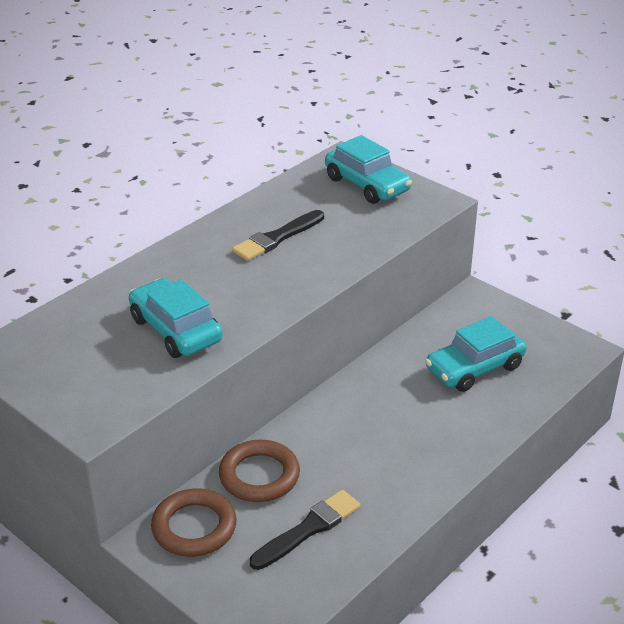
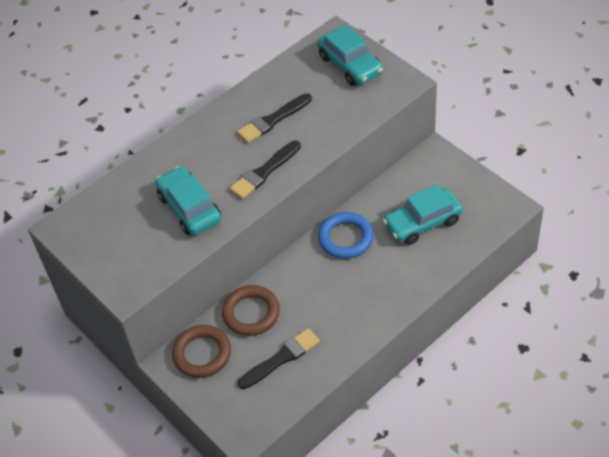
camera: 10 degrees right, 15 degrees up
(273, 290) = (264, 172): none -> black brush
(377, 387) = (345, 238): none -> blue ring

